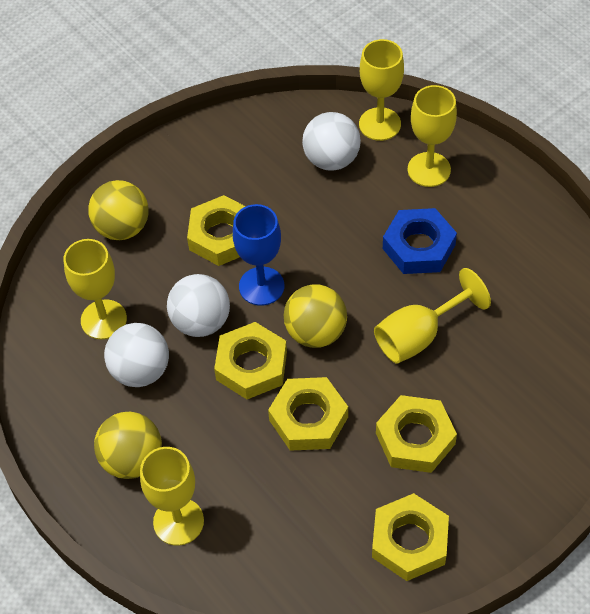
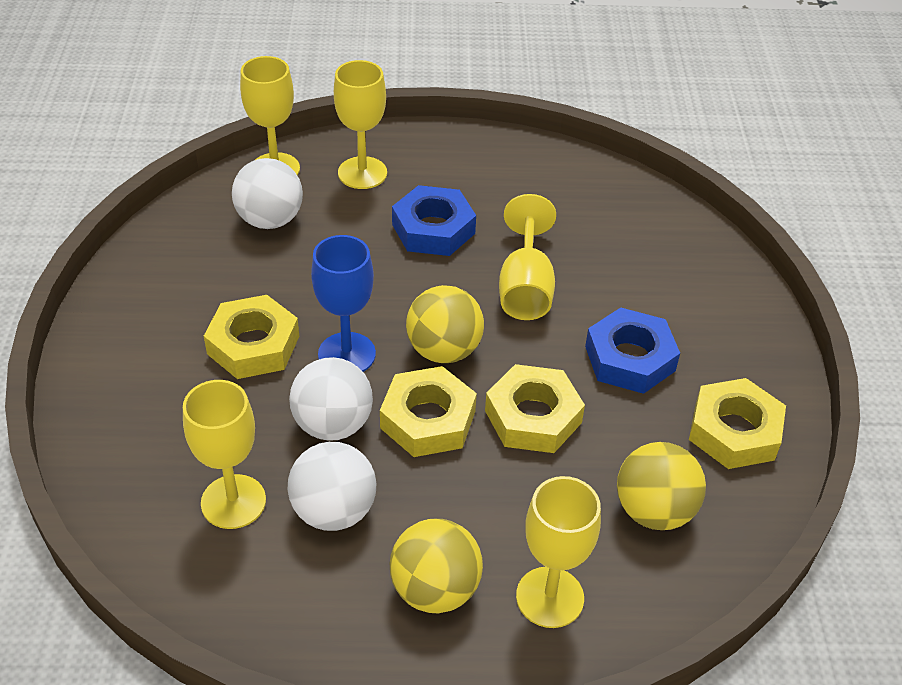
camera: 55 degrees left, 10 degrees down
(122, 228) = (141, 412): yellow ball -> yellow ball (654, 511)
(415, 439) = (630, 358): yellow nut -> blue nut

